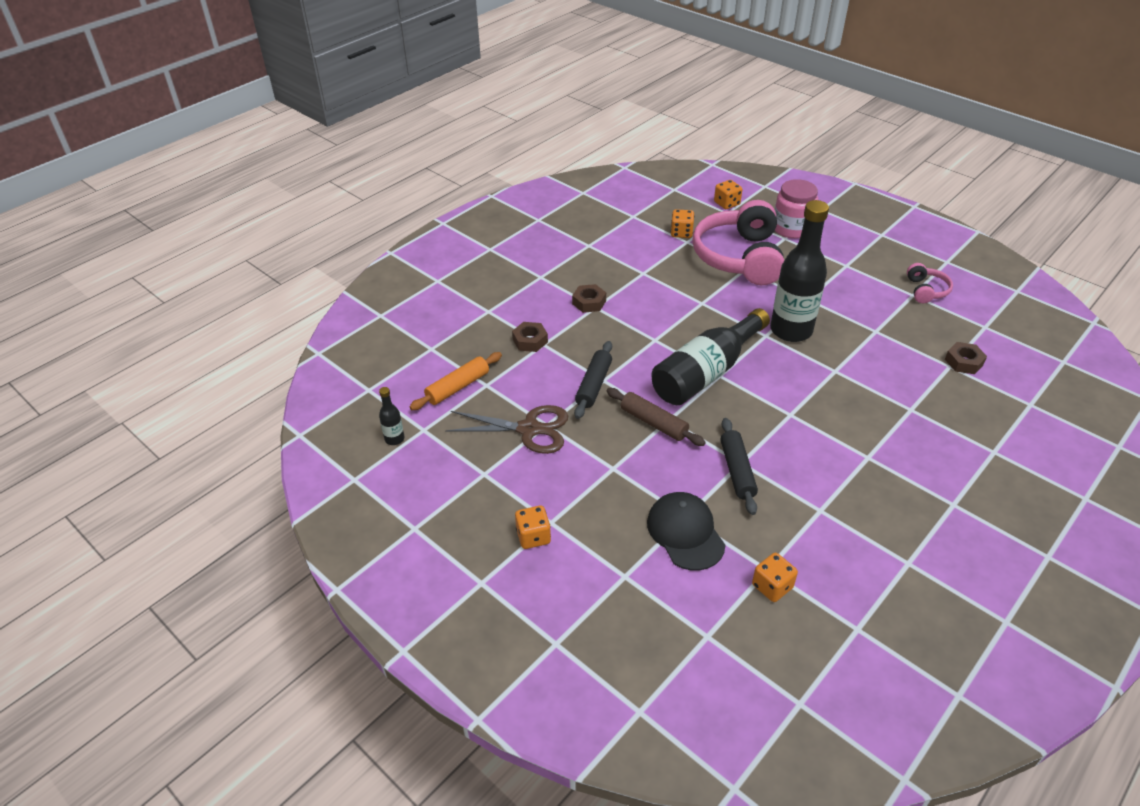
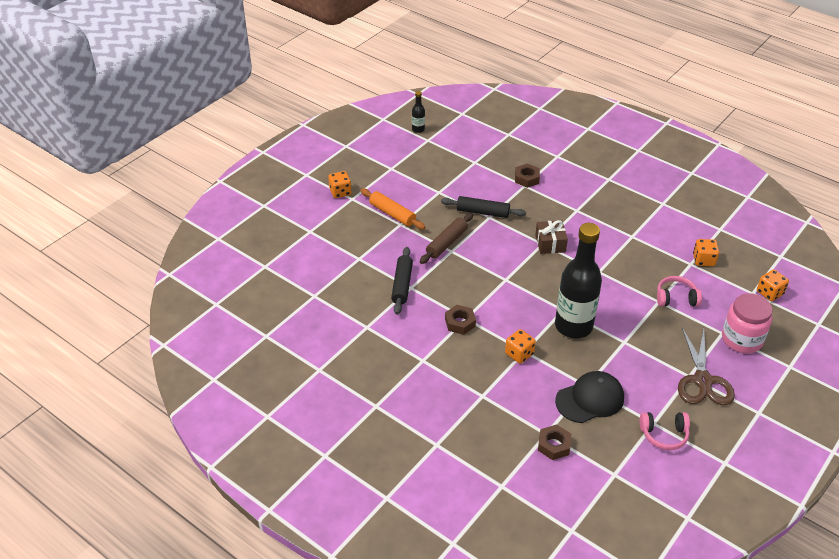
camera: 85 degrees right, 0 degrees up
(458, 387) = (470, 150): orange rolling pin -> orange rolling pin (392, 214)
(529, 429) = (433, 184): brown scissors -> brown scissors (703, 380)
(589, 302) = (581, 206): brown nut -> brown nut (460, 323)
(655, 333) = (550, 243): none -> brown gift
(685, 533) = (344, 258): black cap -> black cap (590, 399)
(706, 372) = (507, 272): black bottle -> none
(737, 471) = (402, 285): black rolling pin -> black rolling pin turned 75 degrees counterclockwise
(739, 258) = (676, 298): pink headphones -> pink headphones, size x0.45
(772, 586) = (300, 297): orange dice -> orange dice (519, 354)

